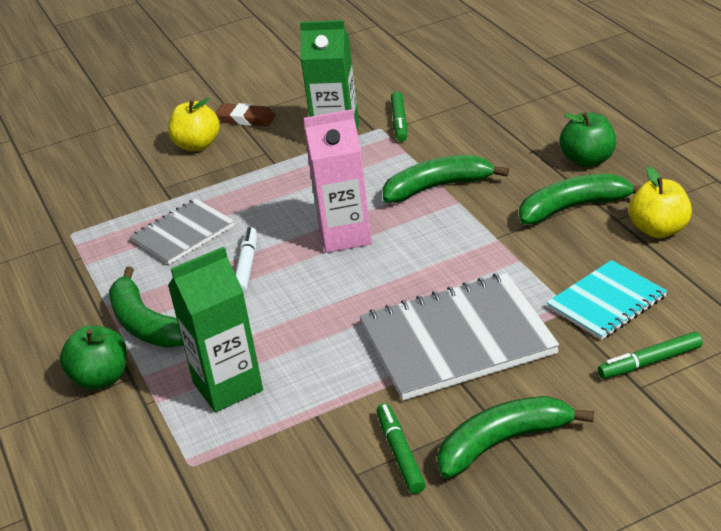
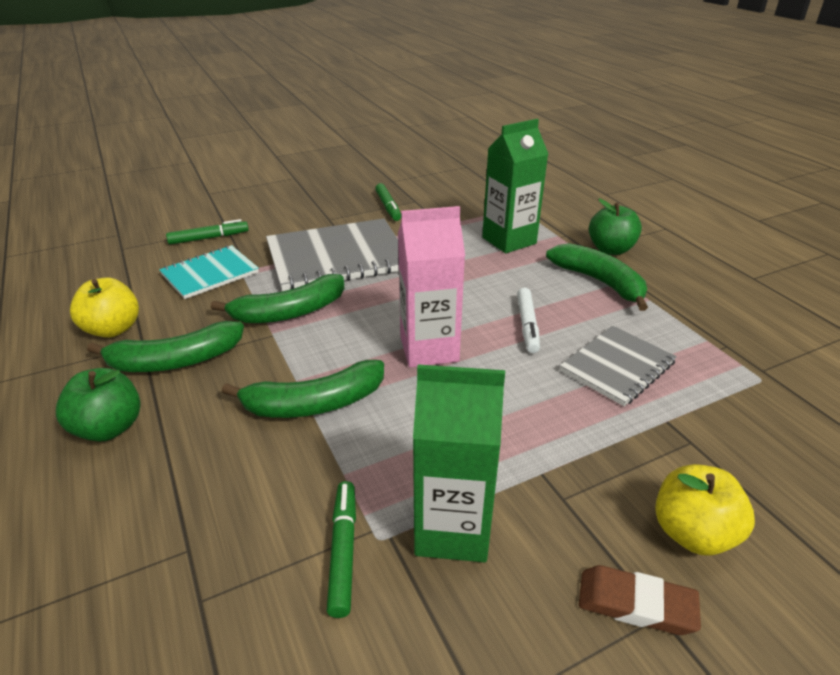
camera: 175 degrees right, 0 degrees up
(503, 442) = (325, 208): green banana -> green banana (289, 312)

